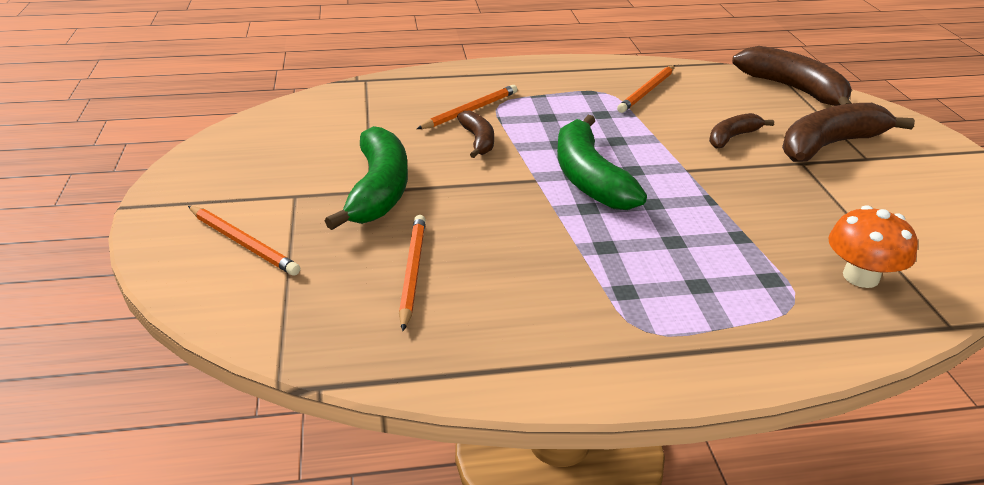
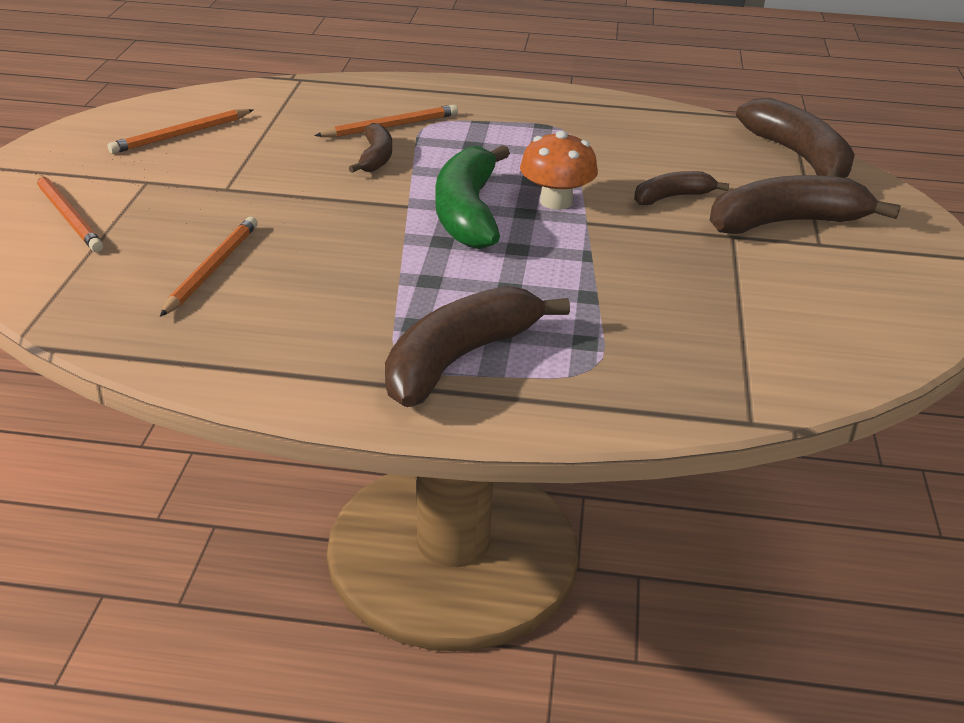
camera: 15 degrees right, 0 degrees up
(379, 190) = (234, 190): green banana -> none
(647, 91) = (613, 134): orange pencil -> orange pencil (181, 135)
(686, 318) = (458, 359): none -> brown banana
(861, 277) = (691, 358): orange mushroom -> orange mushroom (556, 201)

